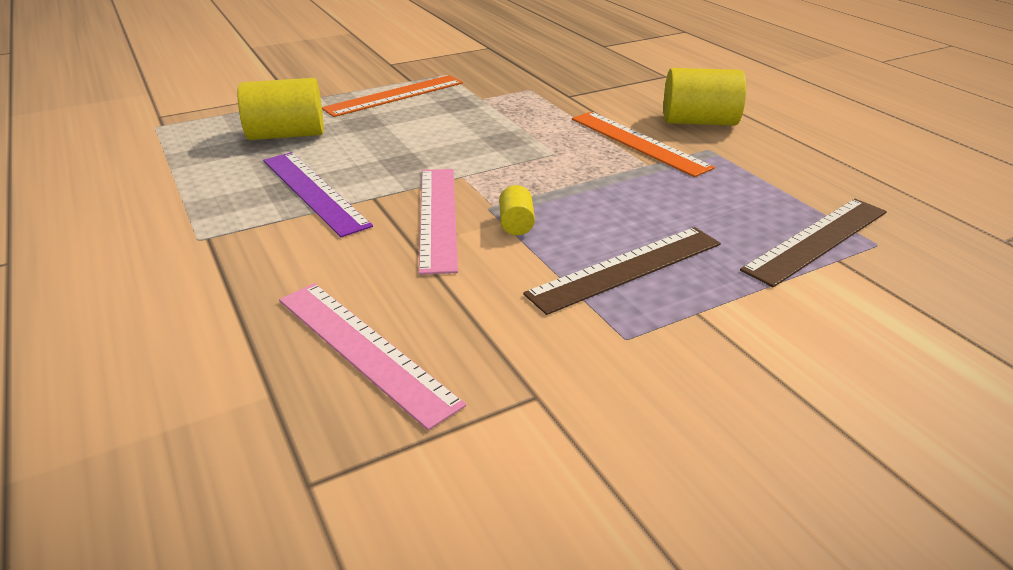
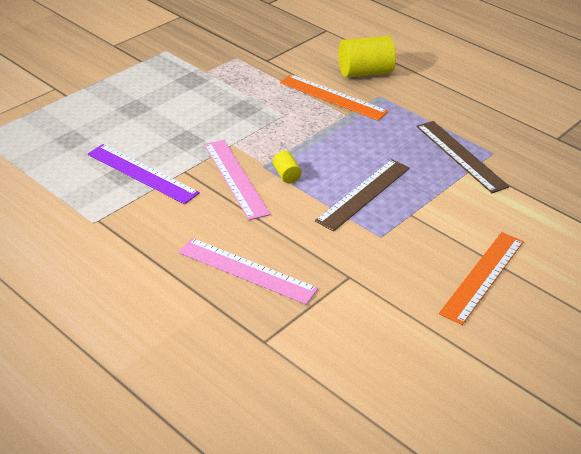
camera: 20 degrees left, 5 degrees up
(286, 135) = (85, 128): yellow cylinder -> none
(394, 95) = (139, 78): orange ruler -> orange ruler (482, 276)
(817, 240) = (461, 156): brown ruler -> brown ruler turned 60 degrees counterclockwise

